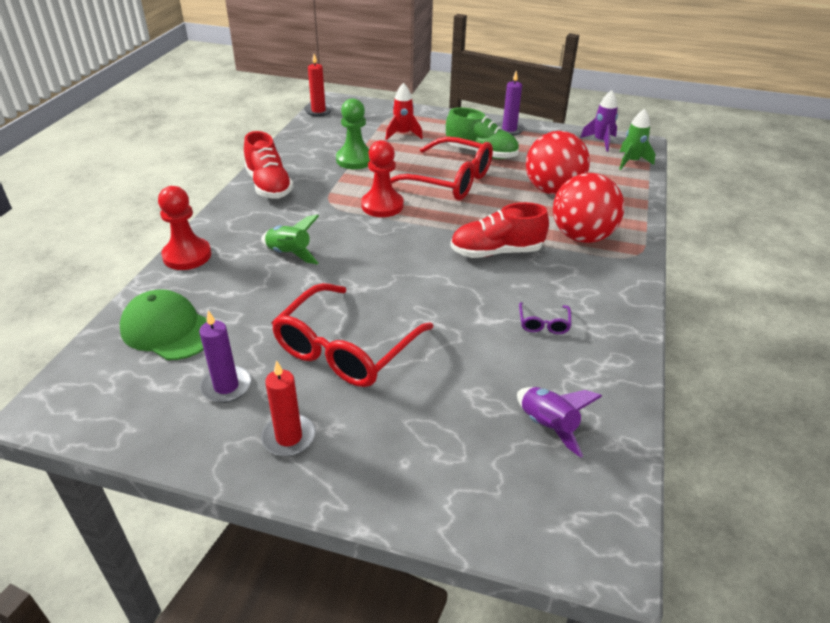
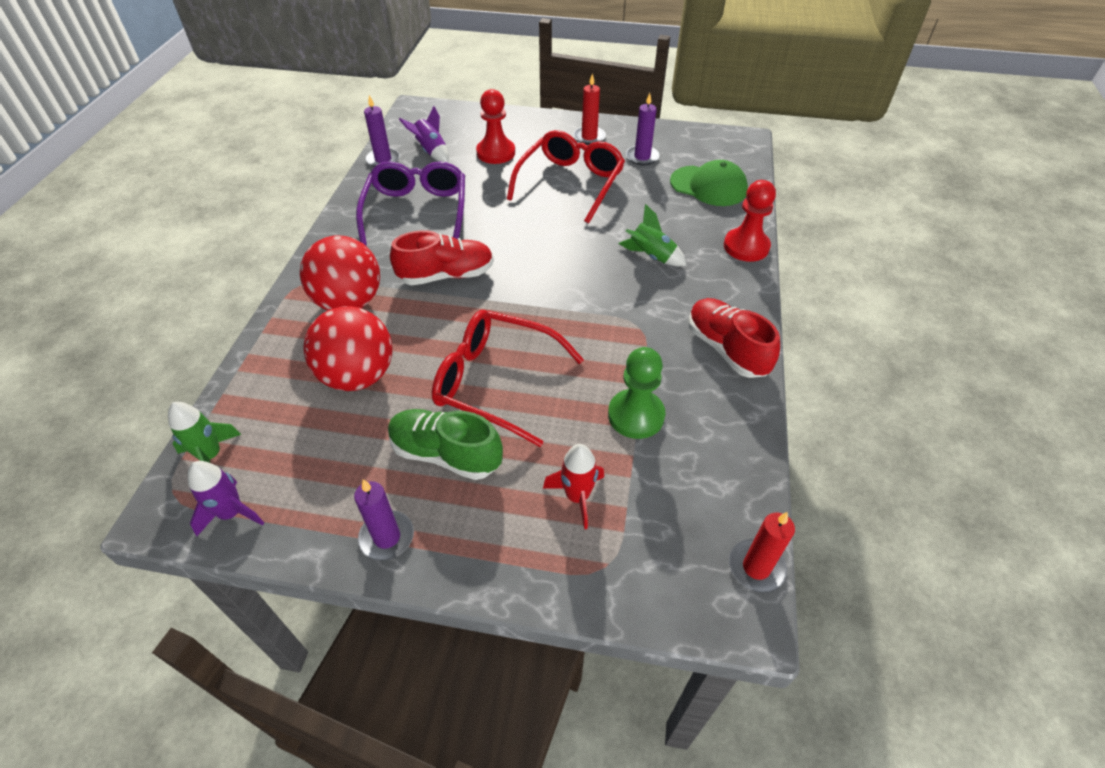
camera: 175 degrees right, 10 degrees up
(382, 205) = (575, 328): red pawn -> red pawn (496, 153)
(543, 324) = (417, 211): purple glasses -> purple glasses, size x2.43
(618, 415) = (383, 160): none -> purple candle

